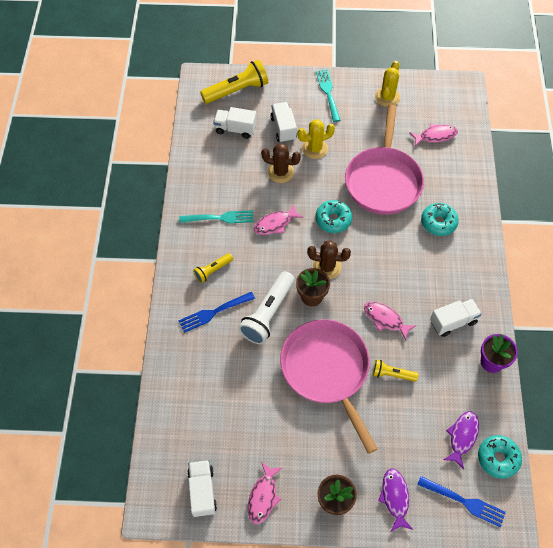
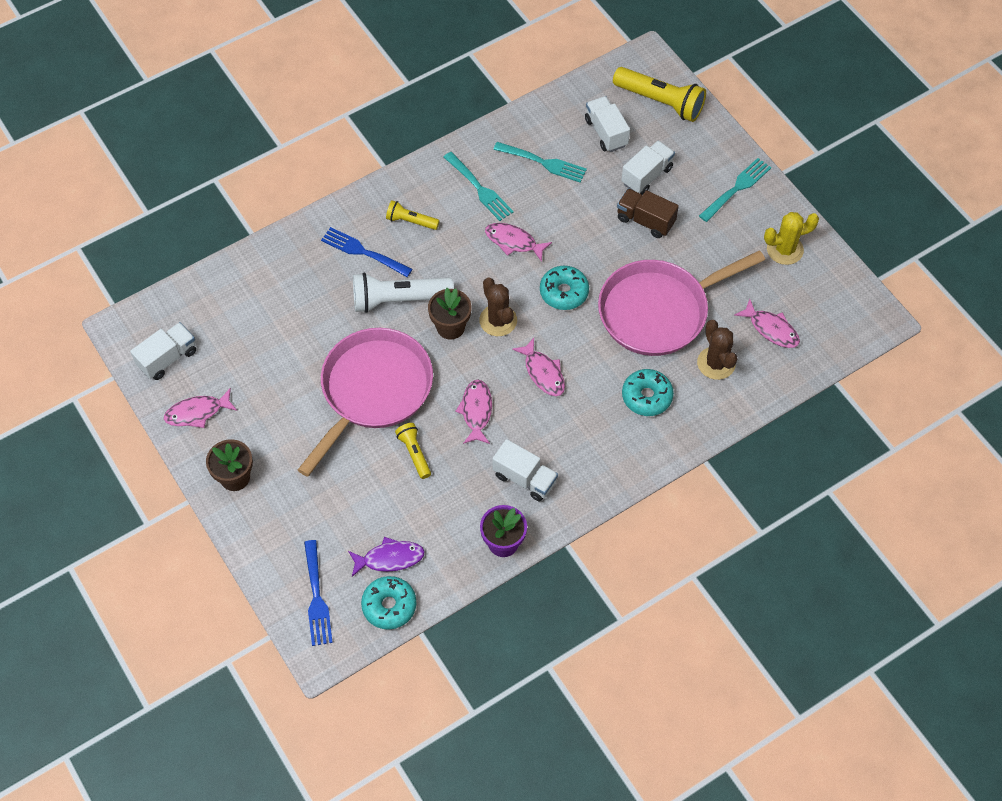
camera: 55 degrees right, 0 degrees up
(229, 173) = (543, 163): none -> turquoise fork
(280, 172) = (585, 207): brown cactus -> brown cactus (716, 363)
(315, 148) = (645, 221): yellow cactus -> brown truck
(383, 266) = (543, 372): none -> pink fish
(395, 498) = (276, 530): purple fish -> none

